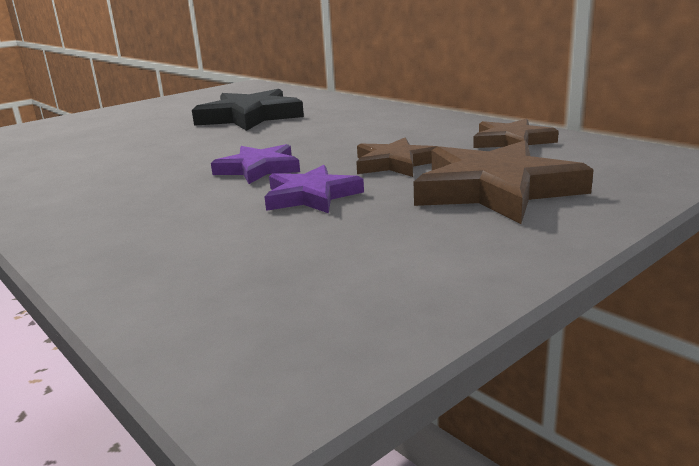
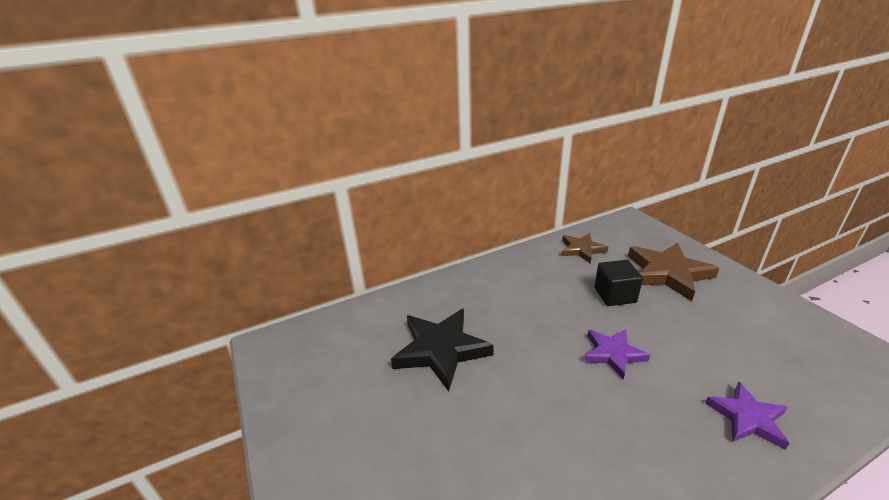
camera: 75 degrees left, 10 degrees up
(311, 196) = (675, 335): purple star -> purple star (747, 418)
(395, 163) = (615, 295): brown star -> black cube

